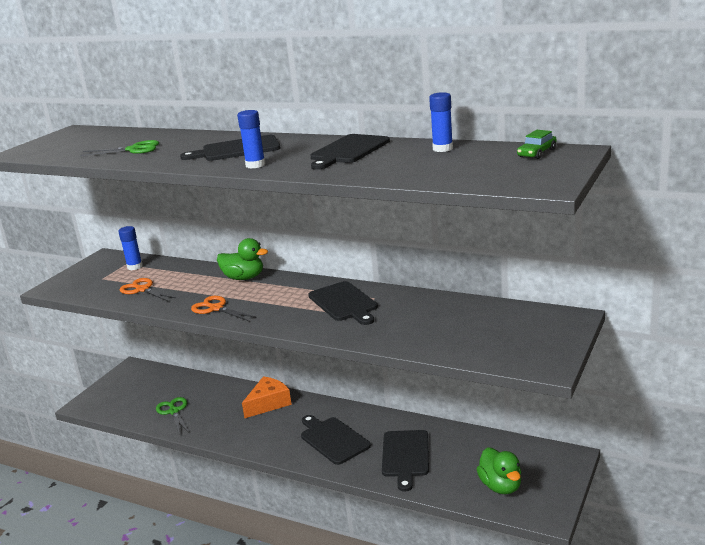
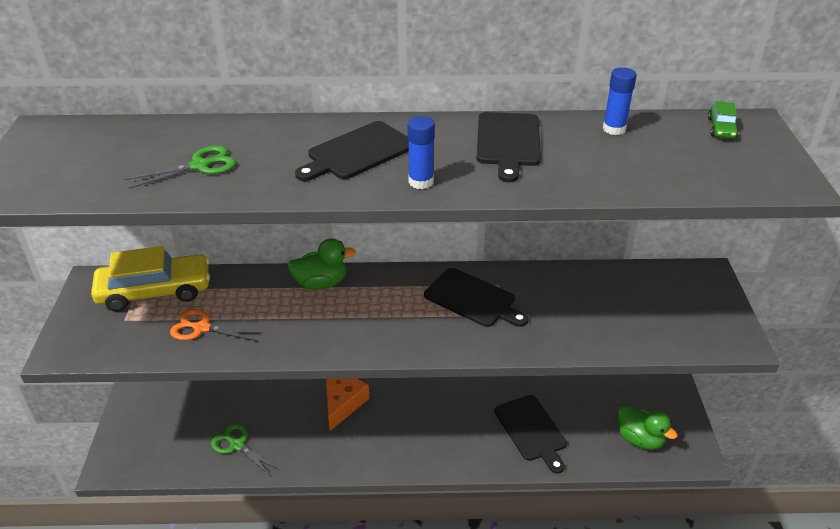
camera: 30 degrees left, 15 degrees up
(135, 267) = (155, 291): blue glue stick -> yellow car
(216, 308) = (329, 339): orange scissors -> none
(333, 439) = (446, 431): black cutting board -> none

